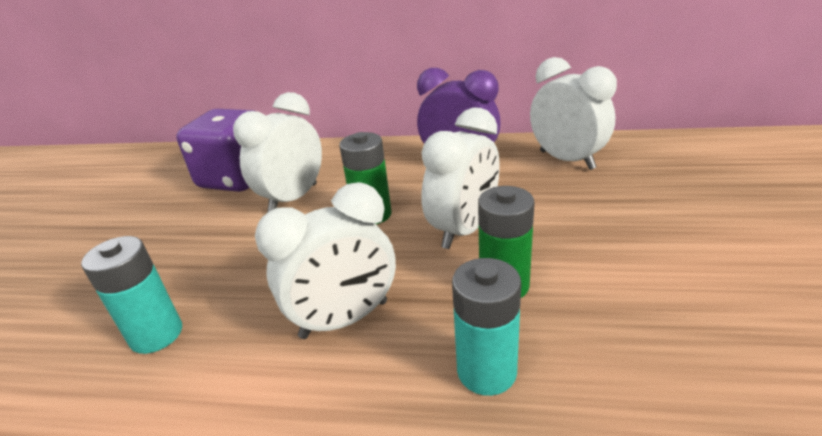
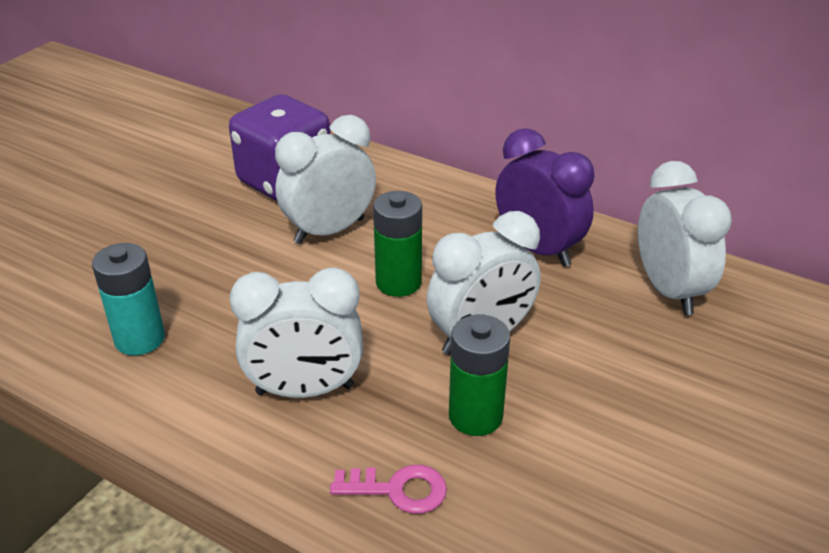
camera: 20 degrees right, 5 degrees up
(486, 371) = (398, 490): turquoise battery -> pink key

